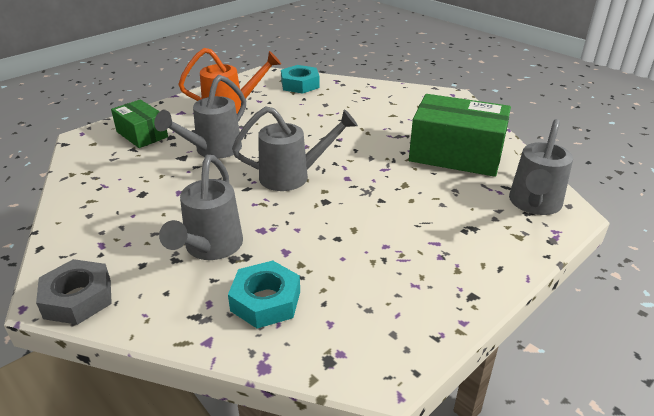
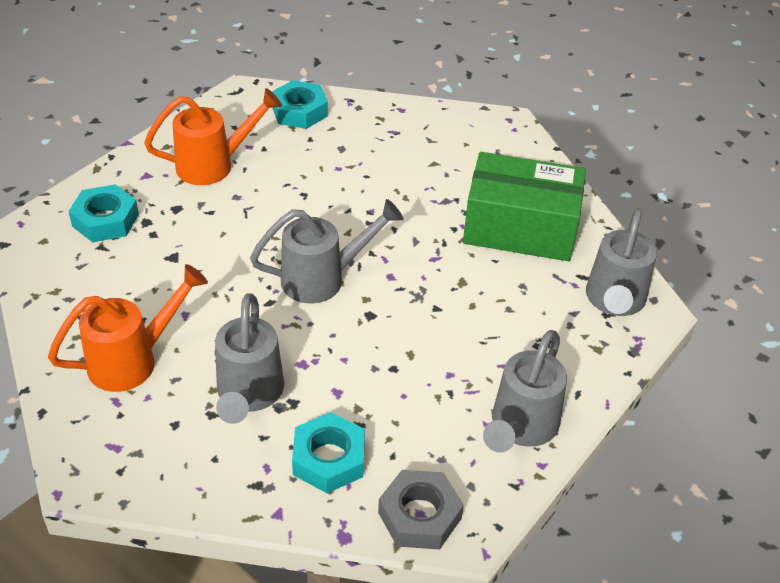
camera: 10 degrees left, 10 degrees up
(78, 298) = (116, 475): grey nut -> grey nut (419, 516)
(127, 218) = (134, 360): none -> orange watering can
(142, 134) = (105, 220): green box -> turquoise nut
(212, 151) = (209, 243): grey watering can -> grey watering can (520, 428)

